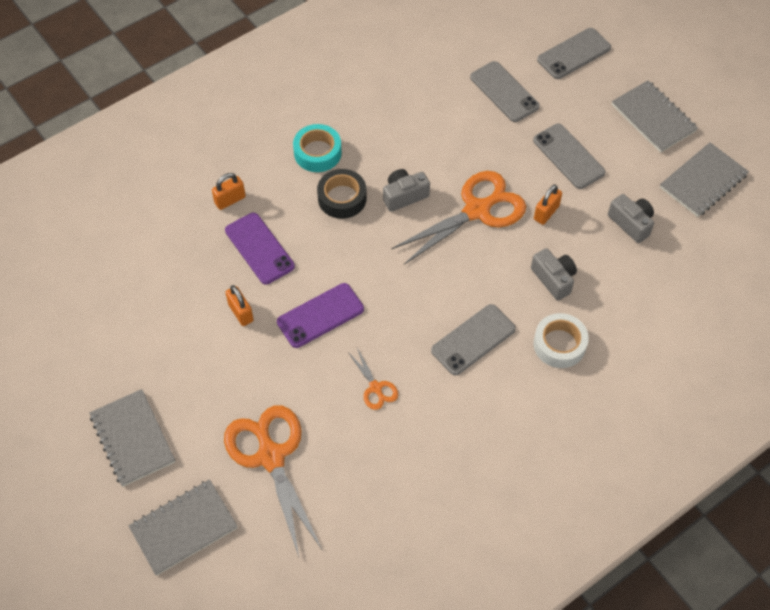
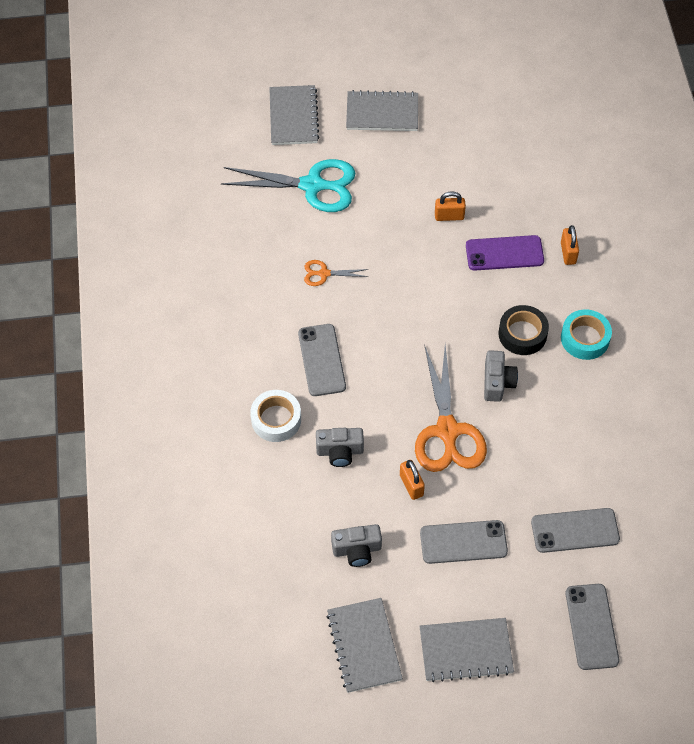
camera: 120 degrees right, 0 degrees up
(271, 456) = (313, 185): orange scissors -> turquoise scissors
(320, 315) = (412, 267): purple phone -> none

